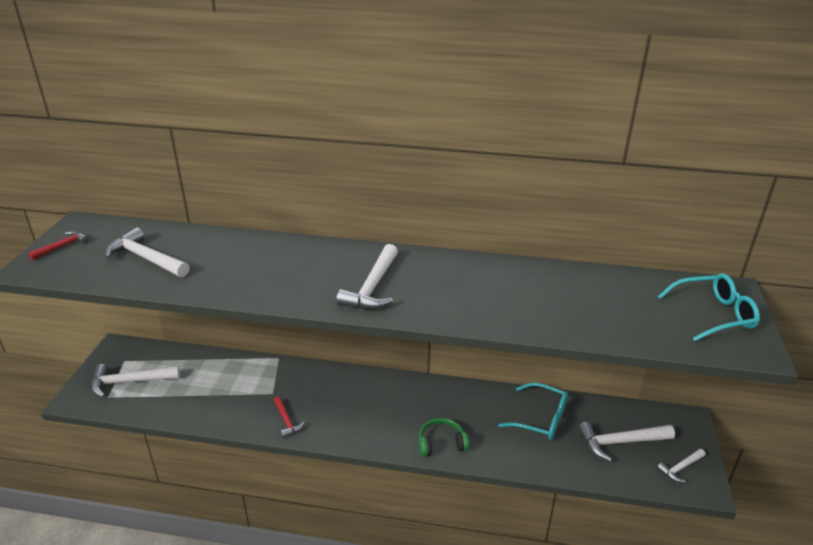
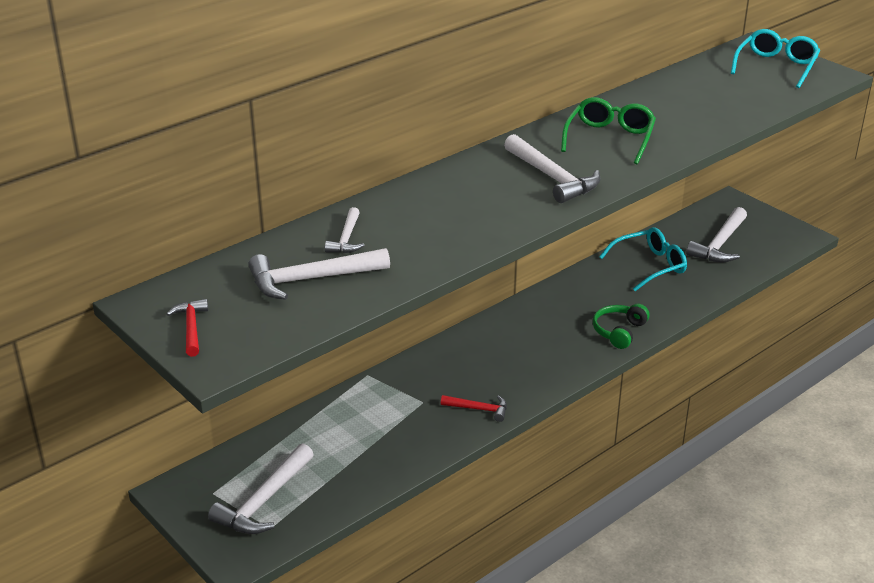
camera: 50 degrees left, 0 degrees up
(463, 287) = (609, 139): none -> green glasses
(680, 468) = (775, 234): white hammer -> white hammer (346, 238)

